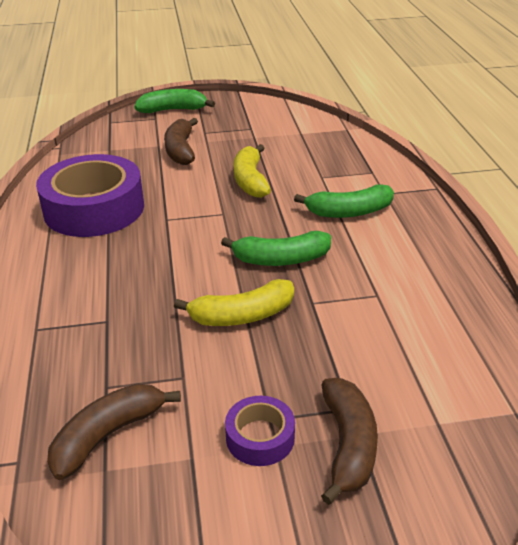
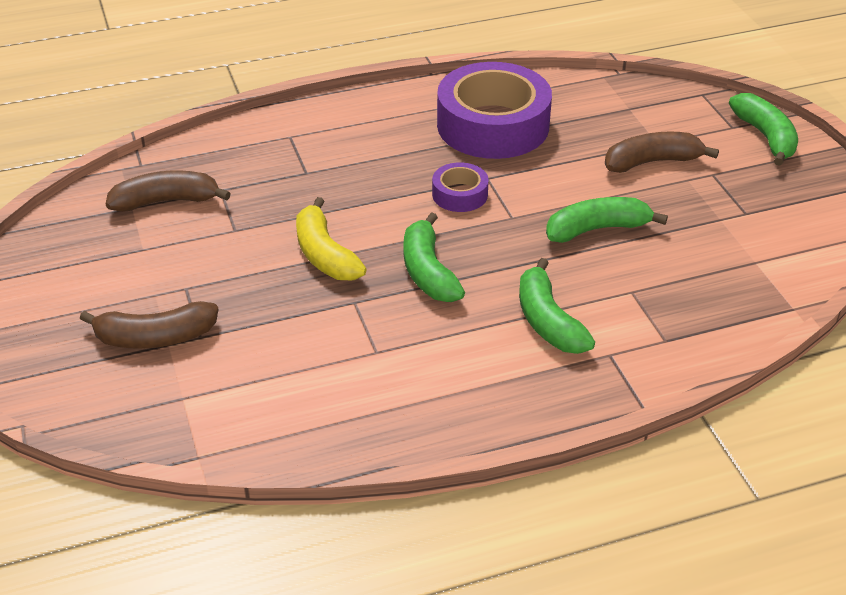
camera: 80 degrees right, 5 degrees up
(107, 435) = (166, 201): brown banana -> brown banana turned 45 degrees counterclockwise
(250, 180) = (597, 229): yellow banana -> green banana
(260, 437) = (164, 284): purple tape -> purple tape (460, 194)

